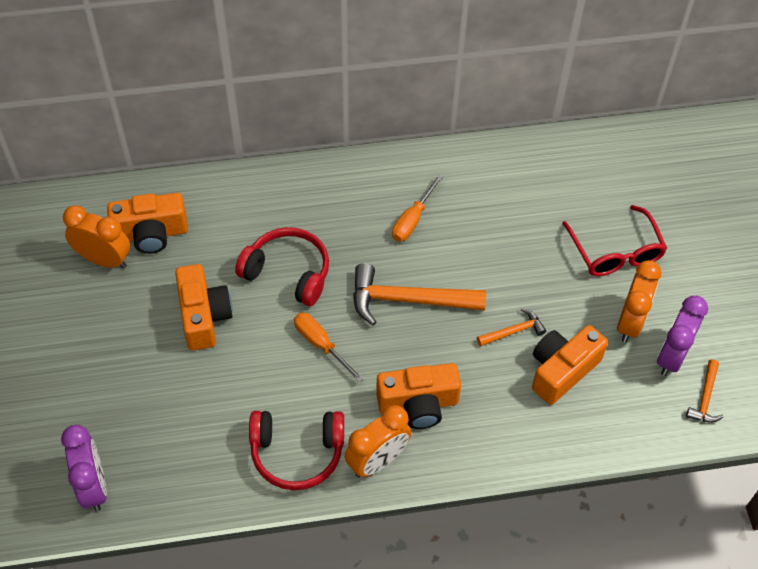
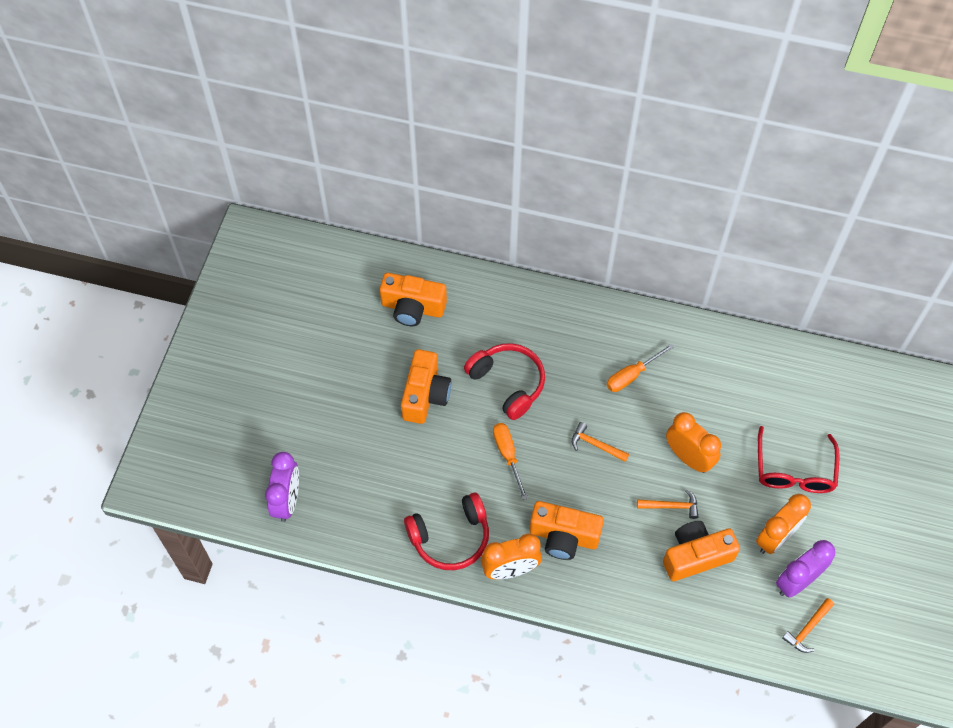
camera: 25 degrees right, 5 degrees up
(104, 260) = (367, 316): orange clock -> orange clock (688, 457)
(297, 453) = (450, 537): red headphones -> red headphones turned 45 degrees counterclockwise
(408, 300) = (596, 445): orange hammer -> orange hammer, size x0.51

